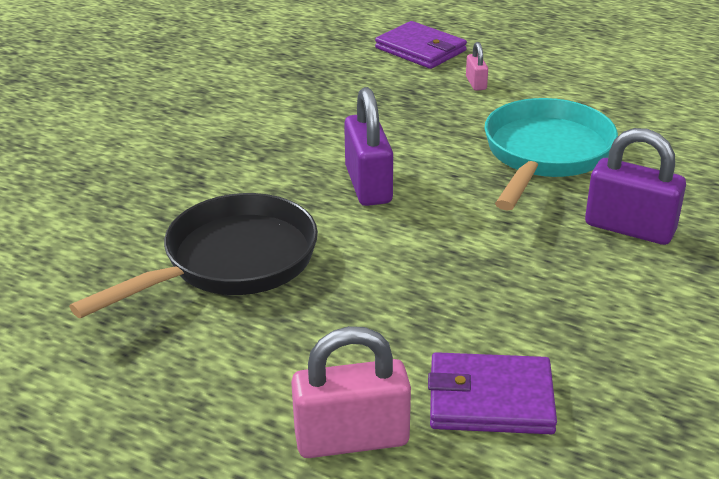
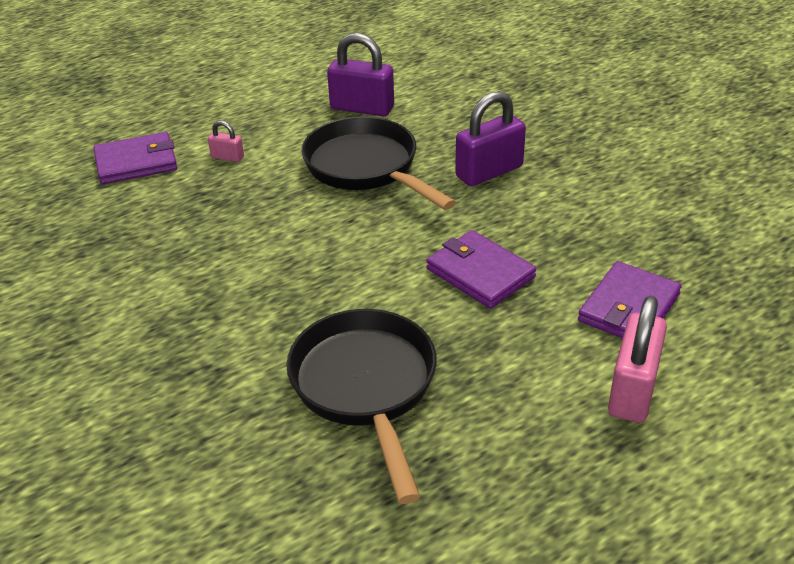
camera: 60 degrees left, 5 degrees up
(368, 185) = (322, 269): purple padlock -> purple padlock (362, 108)
(450, 276) = (480, 273): none -> purple wallet
(545, 155) = (366, 168): turquoise pan -> black pan

